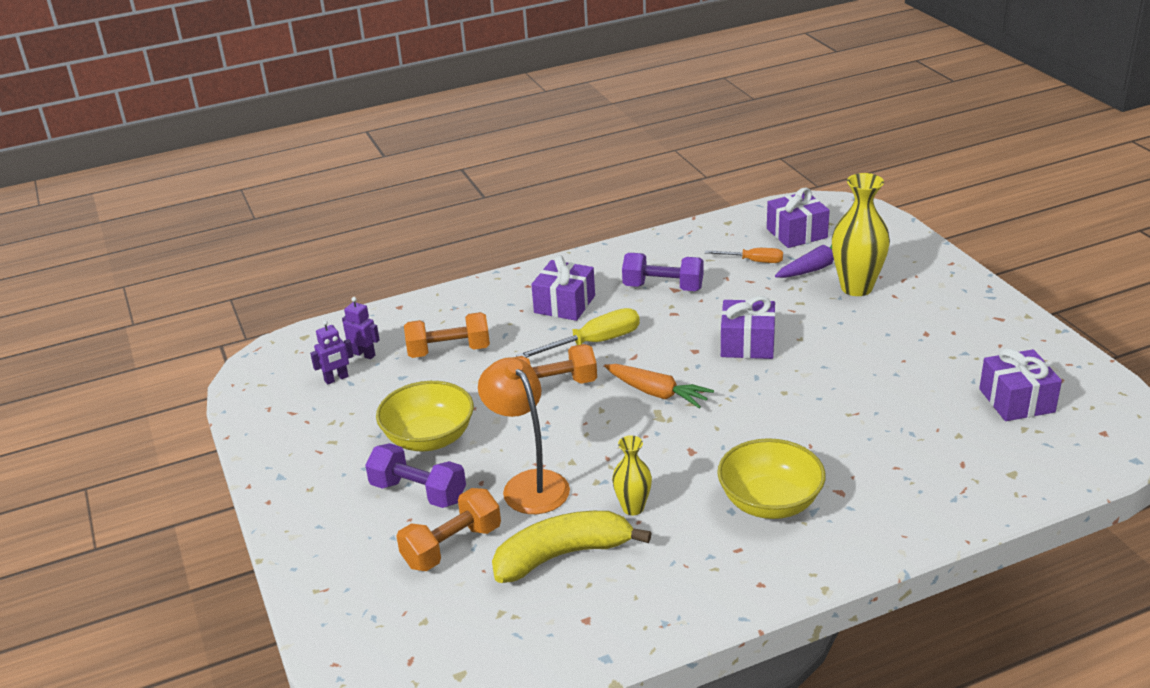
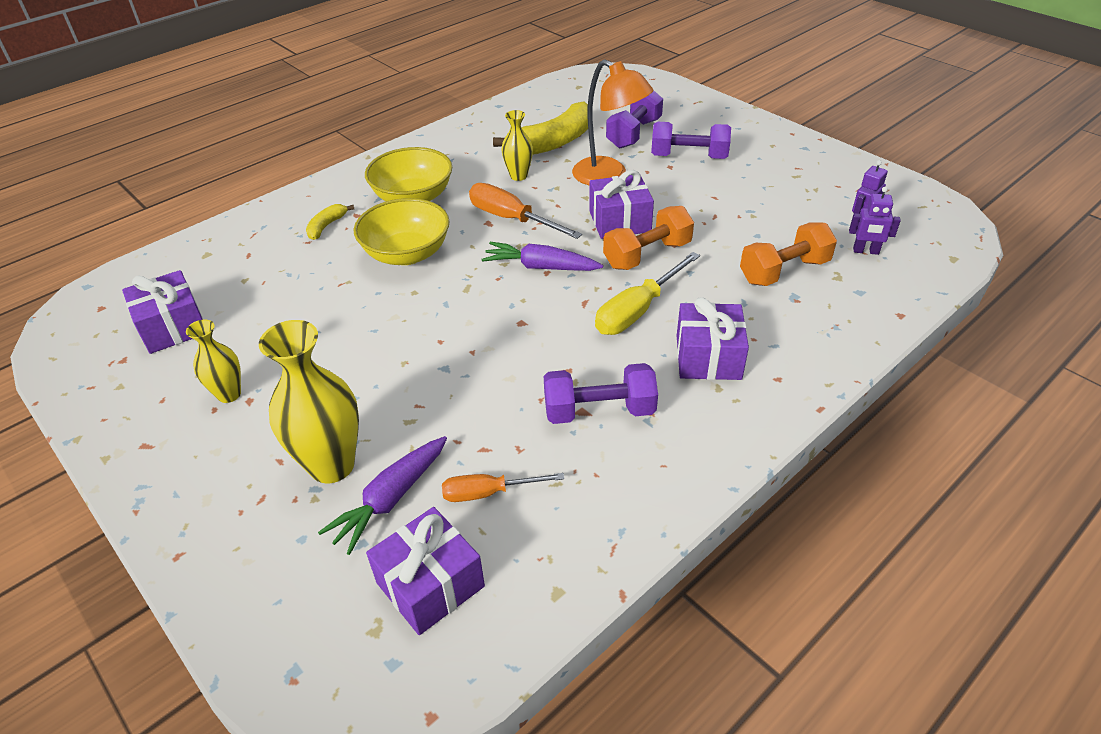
camera: 160 degrees right, 10 degrees up
(429, 438) = (719, 192): yellow bowl -> yellow bowl (407, 254)
(452, 546) = (633, 133): orange dumbbell -> purple dumbbell
(657, 393) = (540, 267): orange carrot -> purple carrot
(664, 450) = (511, 219): none -> orange screwdriver
(747, 344) = (464, 342): purple gift -> purple gift (619, 221)
(876, 483) = (326, 226): none -> yellow banana
(944, 339) = (229, 394): none -> yellow vase

